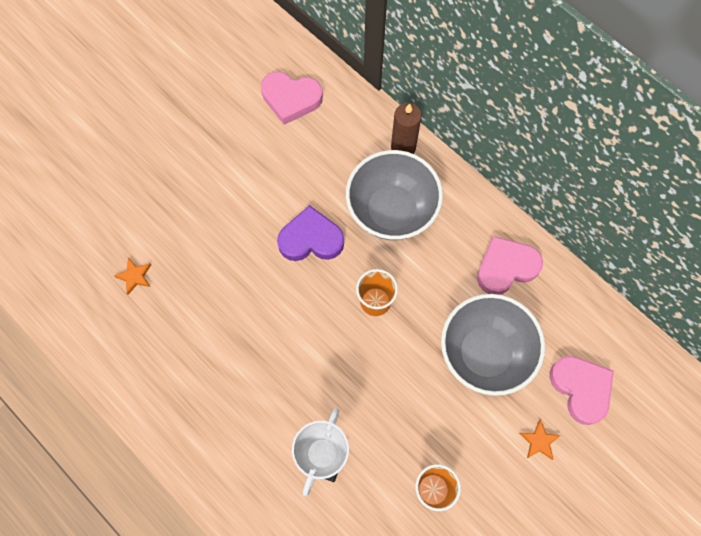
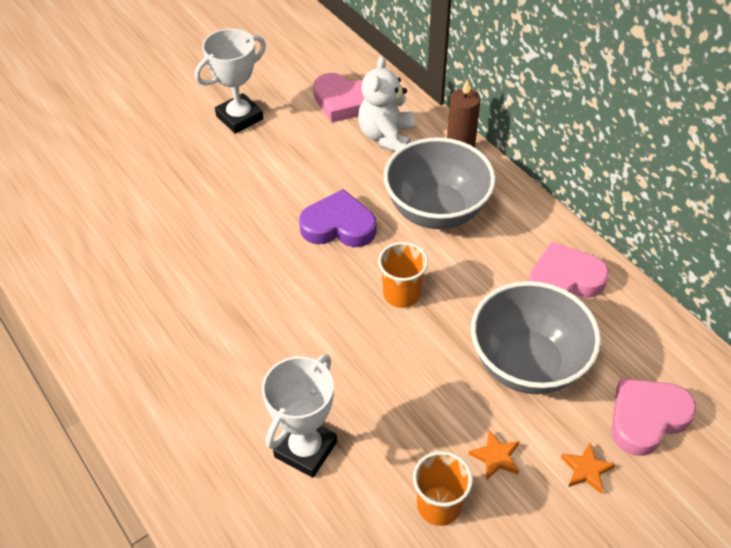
camera: 10 degrees right, 20 degrees down
(135, 276) = (132, 236): orange star -> orange star (495, 457)
(199, 130) = (239, 117): none -> white trophy
(336, 134) = (386, 136): none -> white teddy bear
(581, 389) = (646, 418): pink heart -> pink heart turned 105 degrees counterclockwise

